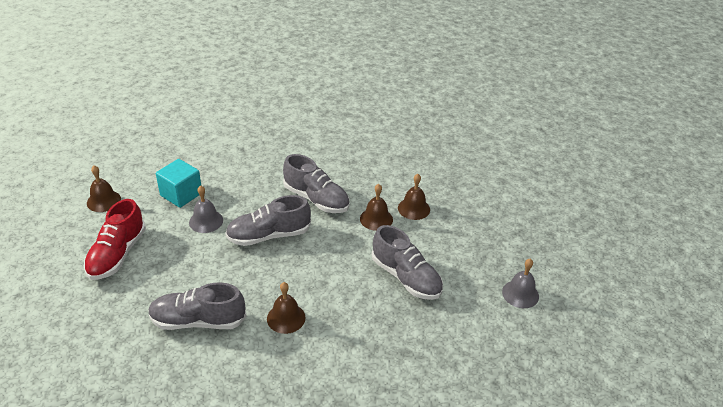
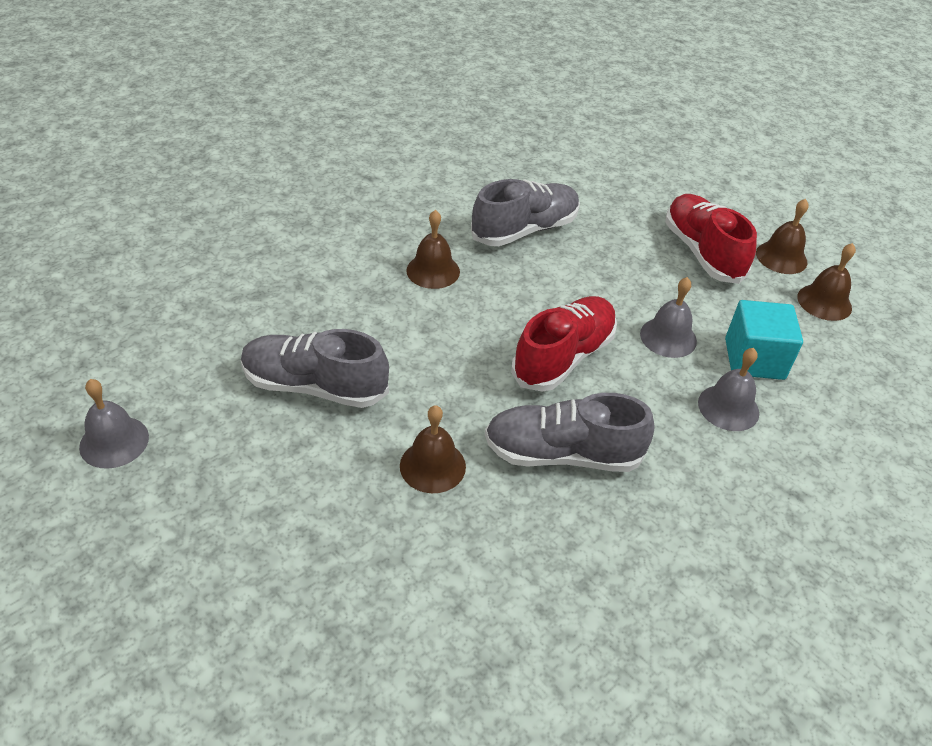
camera: 145 degrees right, 5 degrees up
(223, 183) = (728, 407): none -> grey bell
(269, 235) = (563, 357): grey shoe -> red shoe
(413, 208) = (382, 524): brown bell -> brown bell (781, 257)

